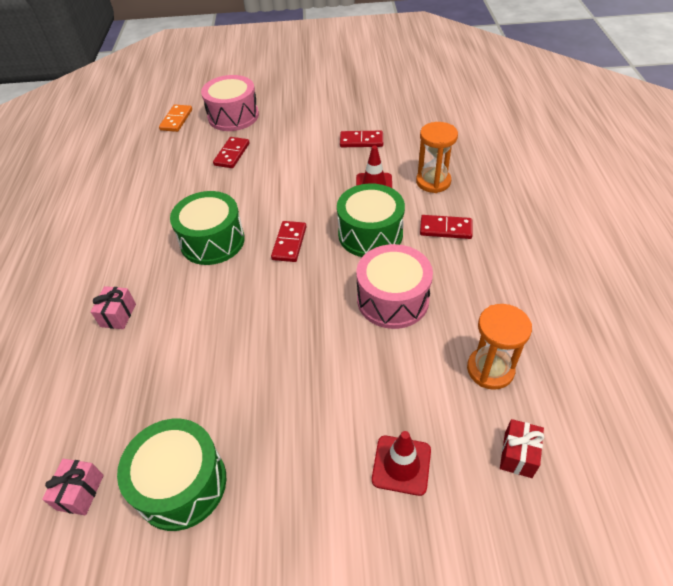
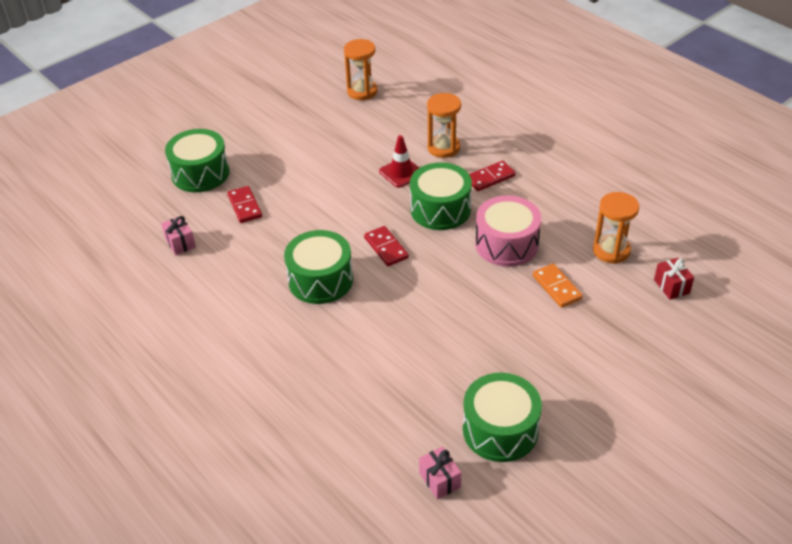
camera: 40 degrees left, 5 degrees down
(118, 315) = (313, 372): pink gift -> pink gift (180, 243)
(176, 120) = (144, 202): orange domino -> orange domino (556, 287)
(233, 116) = (200, 173): pink drum -> green drum
(361, 141) = (349, 142): red domino -> none
(401, 465) = (617, 332): red traffic cone -> none
(417, 106) = (362, 91): none -> orange hourglass

